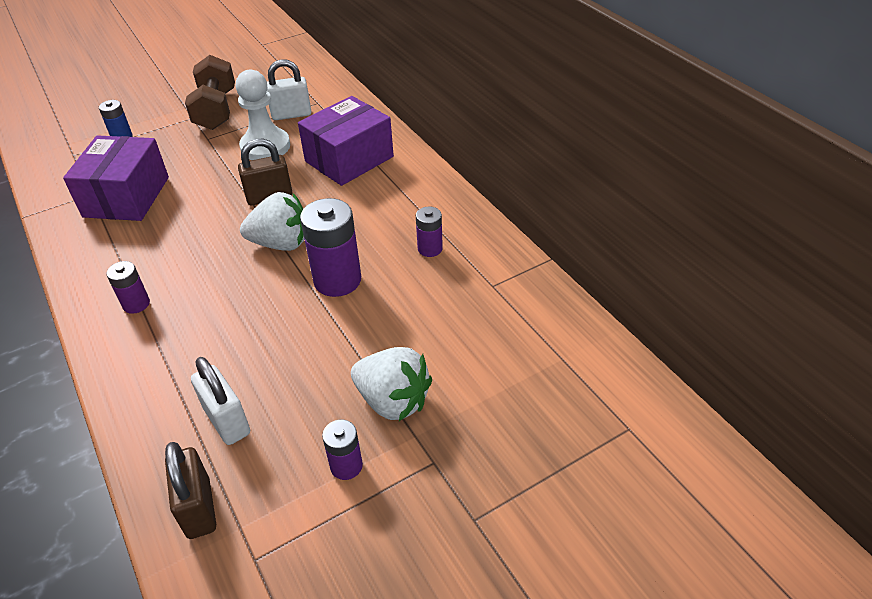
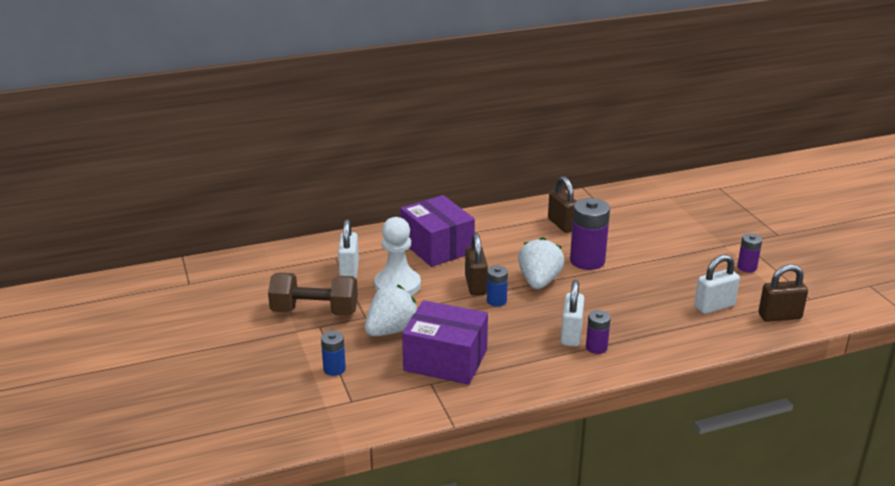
camera: 80 degrees left, 15 degrees down
(164, 281) = (571, 335): none -> white padlock
(237, 215) = (496, 301): none -> blue battery
(393, 401) = (699, 249): white strawberry -> white strawberry (391, 330)
(430, 249) = (562, 224): purple battery -> brown padlock

